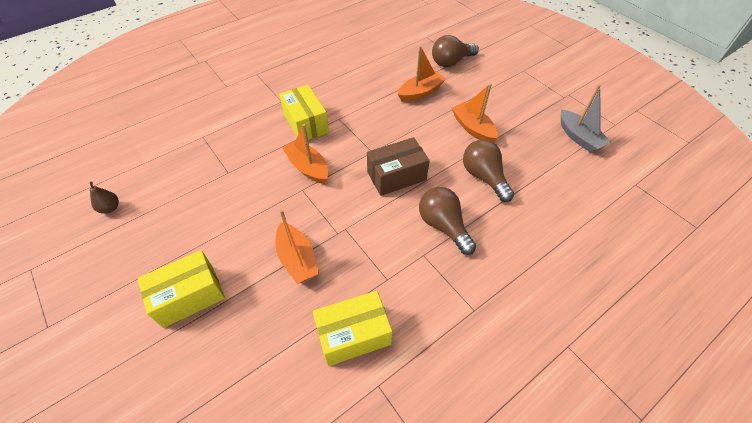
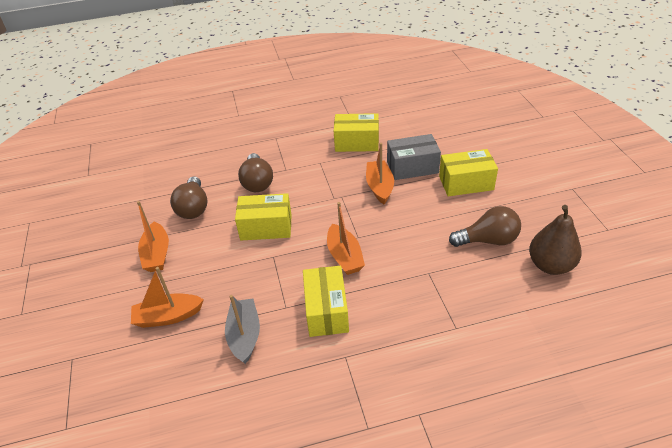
camera: 155 degrees left, 10 degrees down
(110, 208) = (550, 265): brown pear -> brown pear, size x1.99
(262, 305) = (412, 167): none -> grey box
(396, 176) = (266, 227): brown box -> yellow box
(451, 62) = (86, 357): brown light bulb -> brown light bulb (488, 240)
(579, 137) = (76, 219): grey boat -> grey boat (244, 335)

